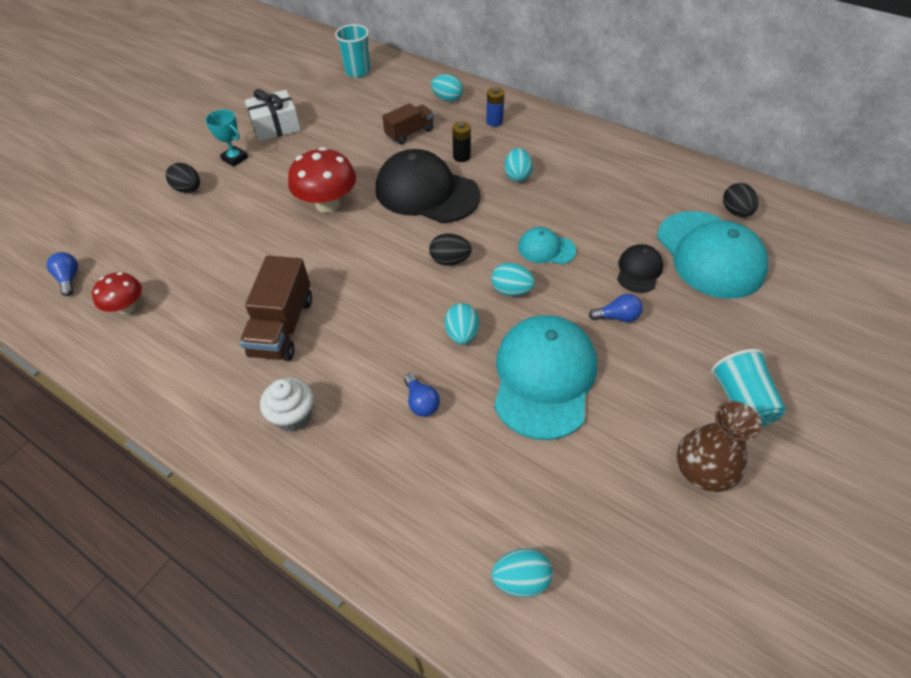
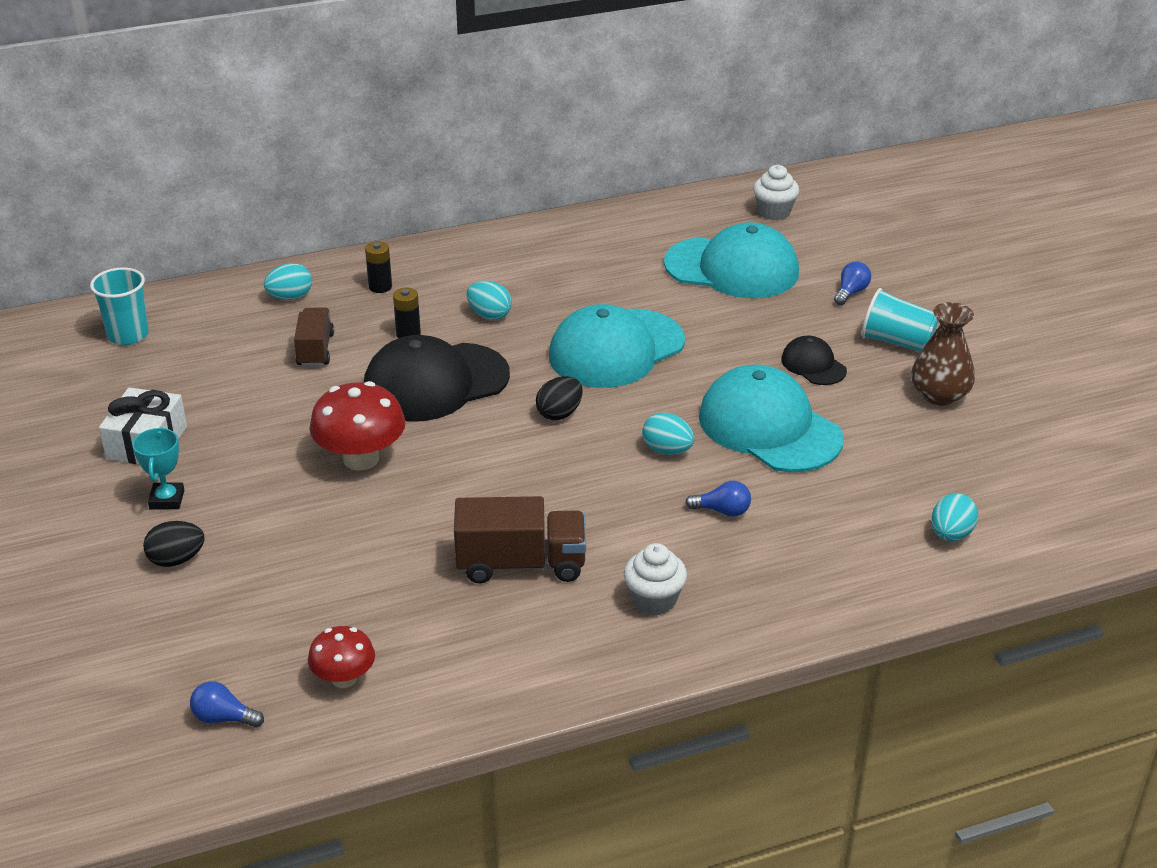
camera: 55 degrees left, 15 degrees down
(235, 158) = (167, 500): turquoise trophy -> turquoise trophy turned 75 degrees counterclockwise
(282, 326) = (521, 564): brown truck -> brown truck turned 45 degrees counterclockwise
(494, 122) = (380, 287): blue battery -> black battery
(511, 291) = (646, 396): turquoise egg -> none
(546, 249) = (616, 349): turquoise cap -> turquoise cap, size x2.04
(617, 317) = (746, 354): blue light bulb -> blue light bulb (851, 292)
(639, 270) = (706, 313): black cap -> black cap (813, 365)
(735, 212) = (699, 226): black egg -> none
(809, 239) = (774, 212): none -> white cupcake

